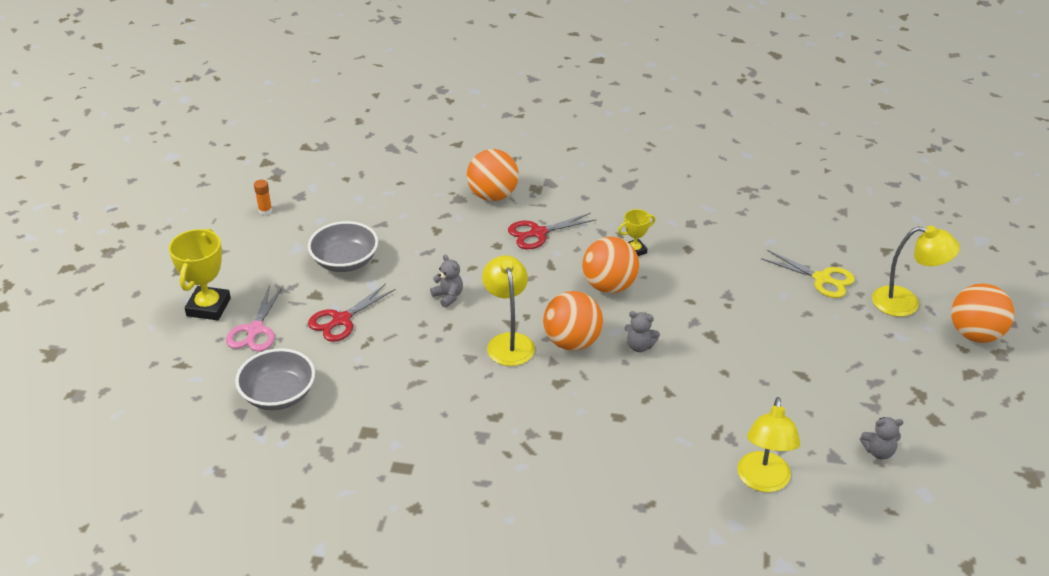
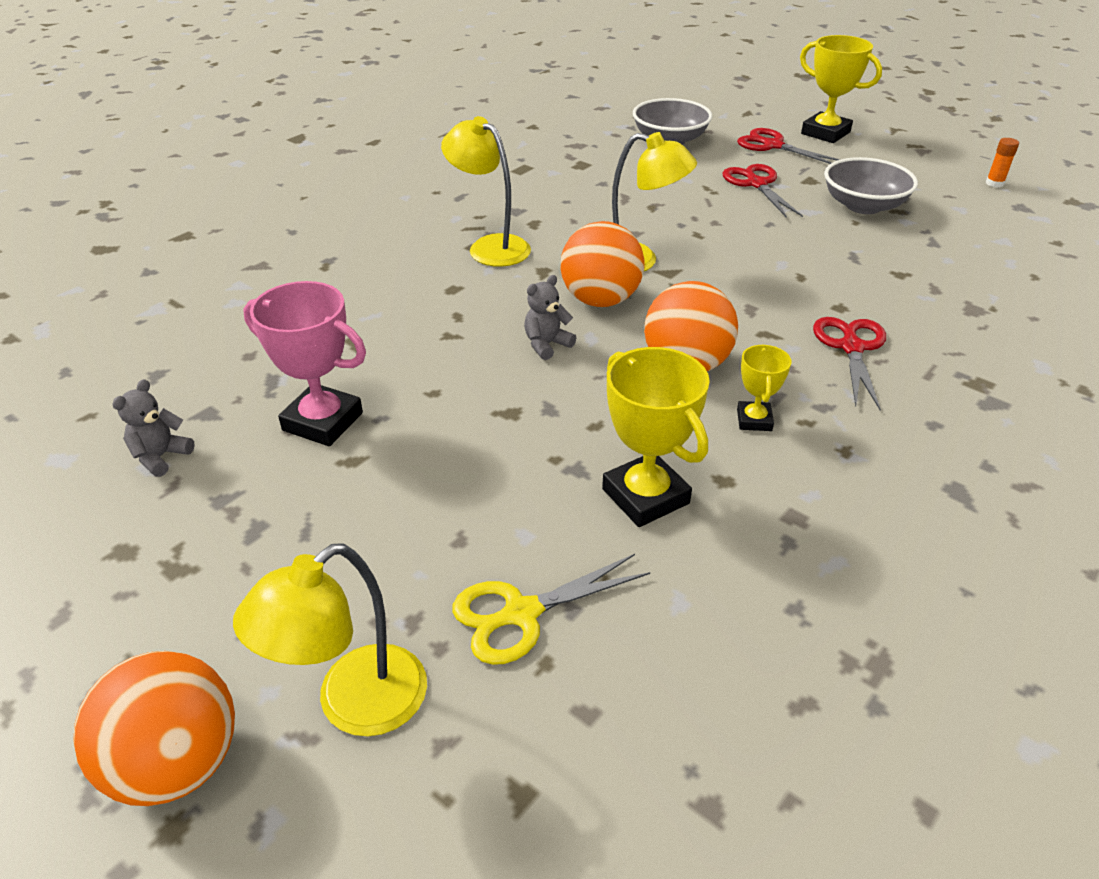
camera: 120 degrees right, 0 degrees up
(255, 330) = (773, 145): pink scissors -> red scissors
(448, 296) = (752, 247): grey teddy bear -> none
(493, 195) = (972, 338): orange ball -> none
(722, 268) = (645, 496): none -> yellow trophy
(763, 481) = (252, 343): yellow lamp -> yellow lamp (490, 246)
(790, 403) = (323, 421): none -> pink trophy

